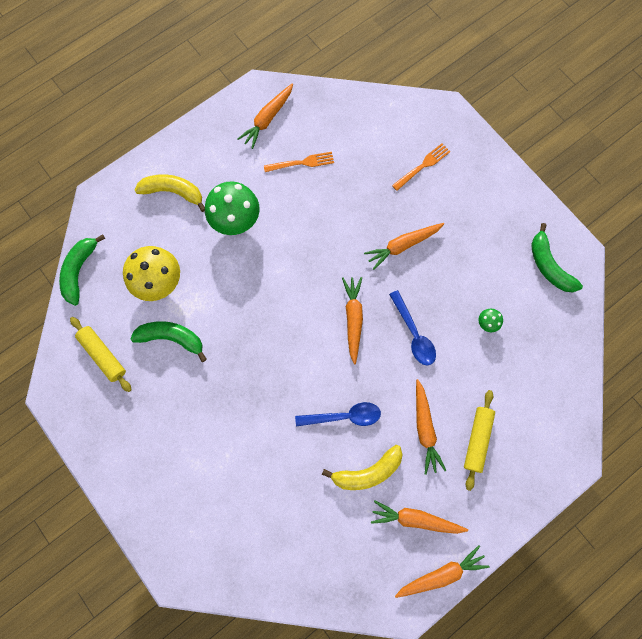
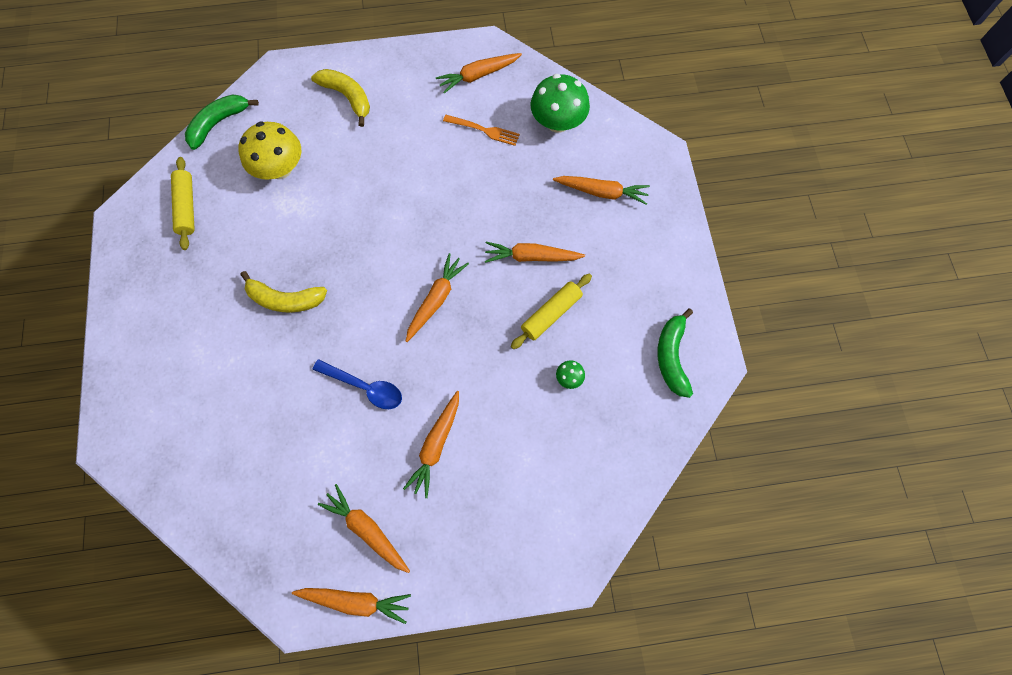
camera: 30 degrees right, 5 degrees down
(172, 338) = (256, 225): green banana -> none
(235, 219) = (387, 149): green mushroom -> green mushroom (558, 122)
(367, 472) = (351, 454): yellow banana -> yellow banana (285, 299)
(414, 334) = (486, 347): blue spoon -> none
(422, 166) = (601, 192): orange fork -> orange carrot
(477, 439) = (482, 488): yellow rolling pin -> yellow rolling pin (551, 314)

